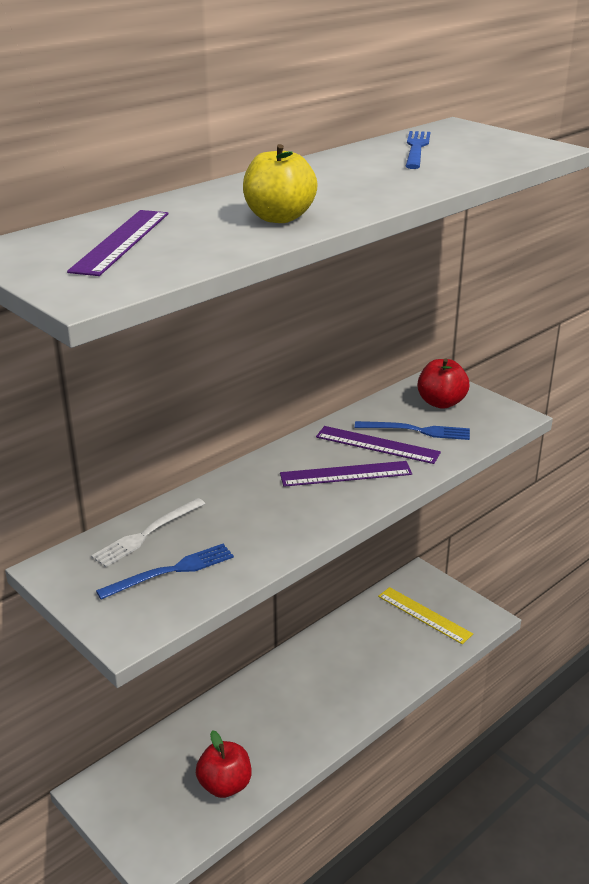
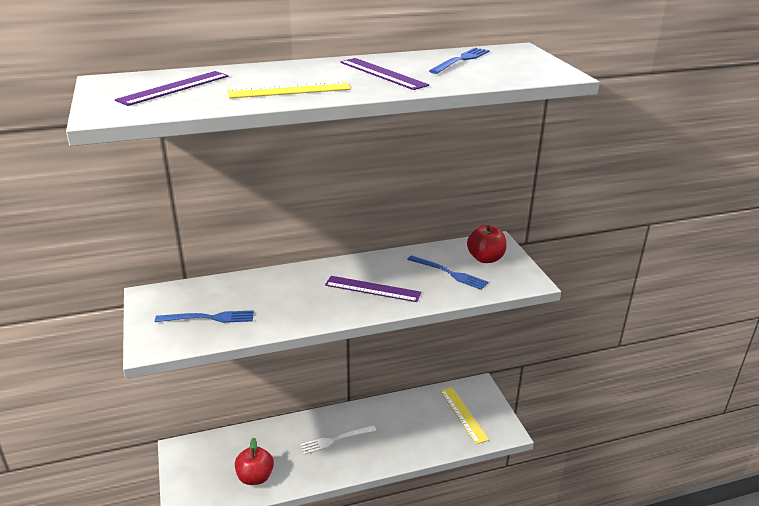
camera: 25 degrees right, 0 degrees up
(147, 534) = (217, 291): white fork -> white fork (335, 440)
(279, 218) = (289, 90): yellow apple -> yellow ruler
(377, 445) = (412, 275): purple ruler -> purple ruler (382, 73)

